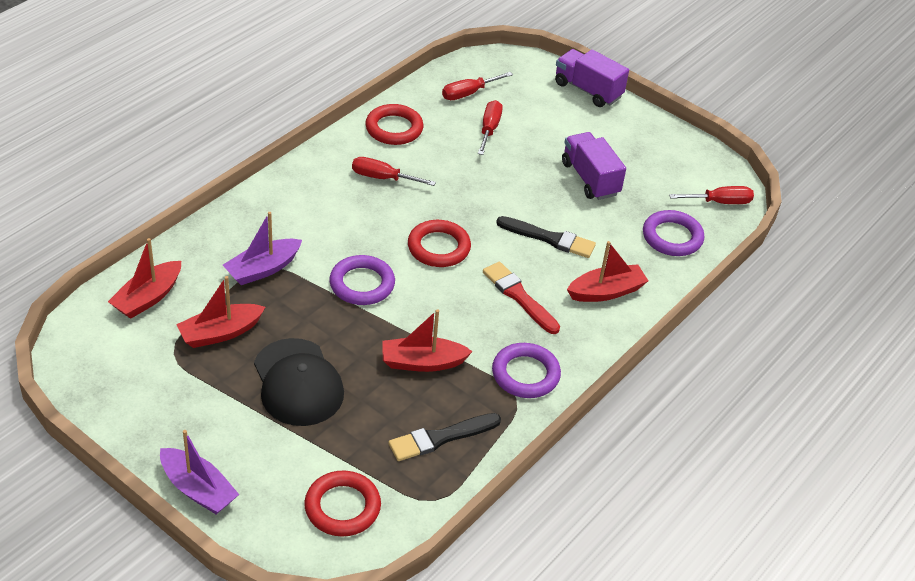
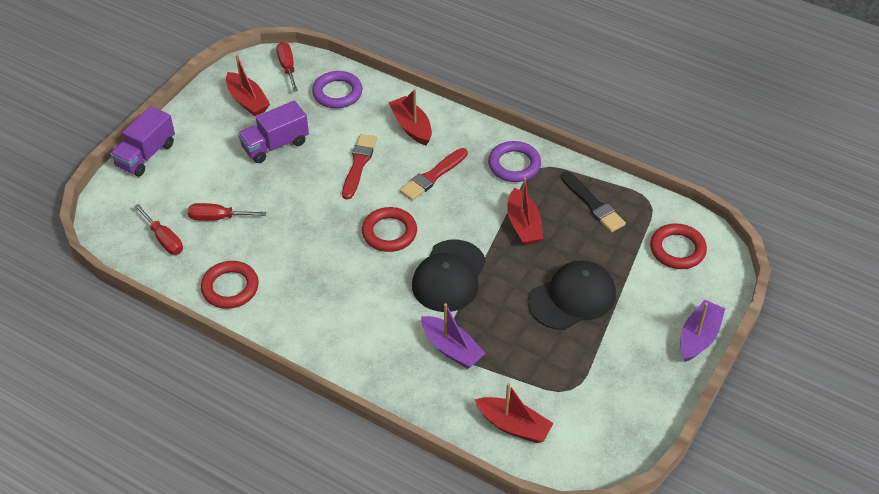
camera: 95 degrees left, 5 degrees up
(220, 333) = (537, 361): red boat -> red boat (247, 101)
(362, 284) = (449, 276): purple ring -> black cap
(382, 178) = (306, 284): red screwdriver -> none
(549, 238) = (358, 164): black brush -> red brush

